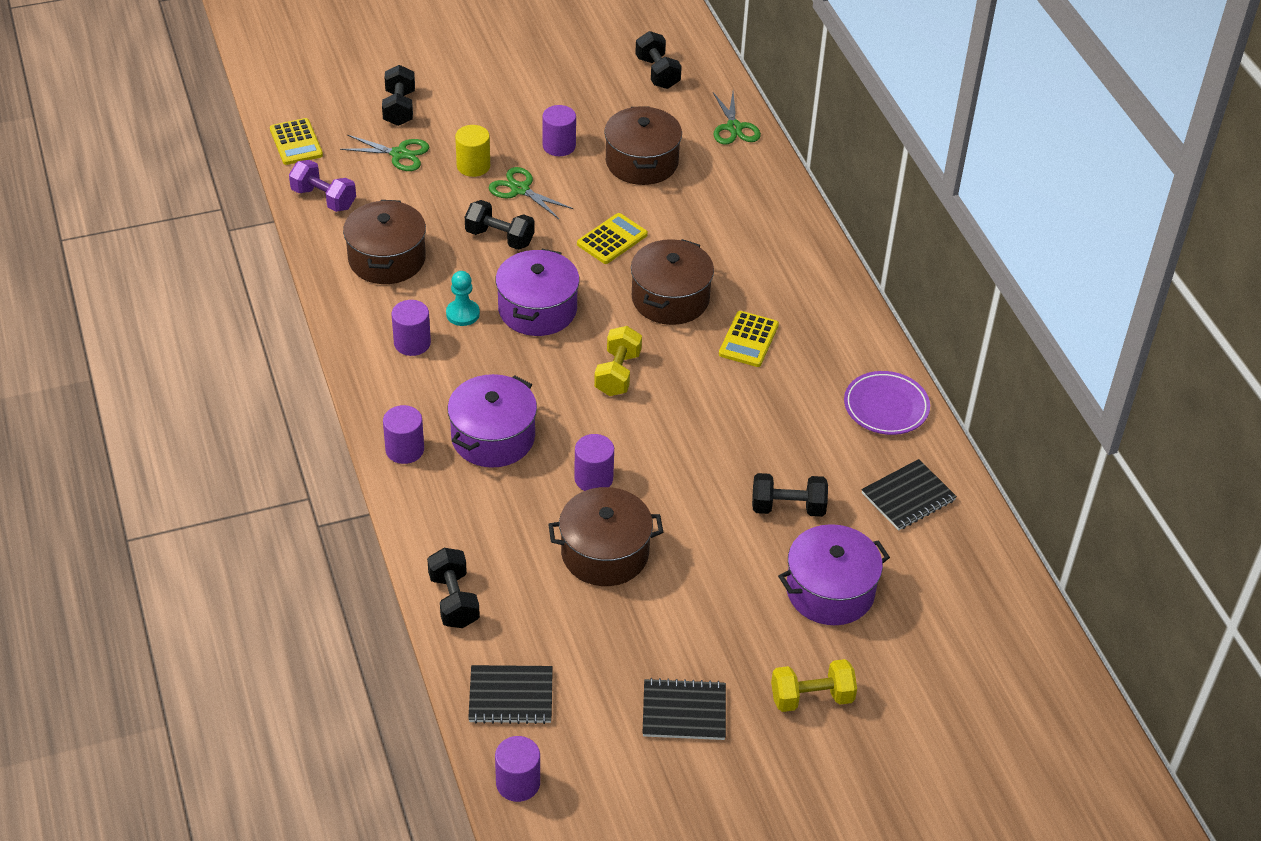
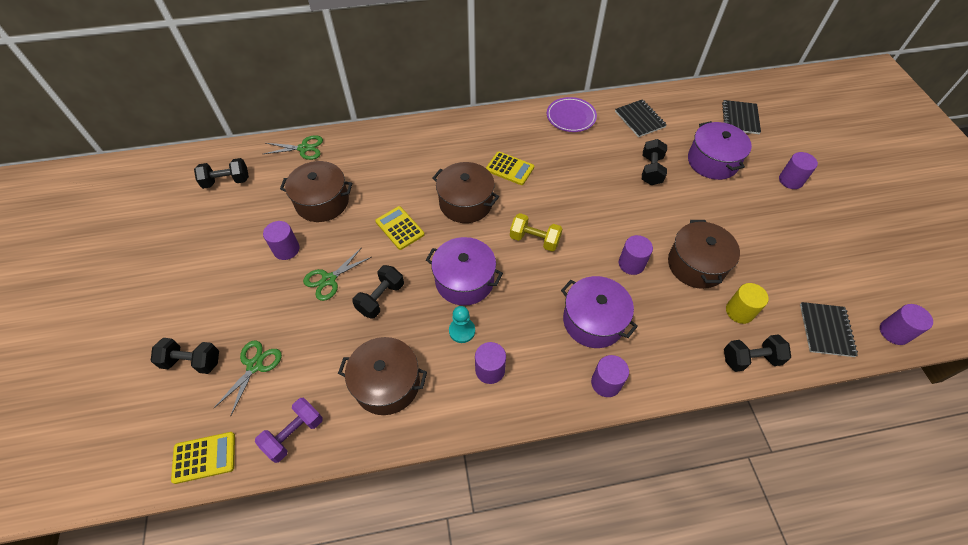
camera: 80 degrees left, 10 degrees up
(473, 166) = (290, 309): yellow cylinder -> yellow cylinder (739, 311)
(684, 711) = (815, 239): black notebook -> black notebook (740, 118)
(811, 698) = (790, 180): yellow dumbbell -> purple cylinder

